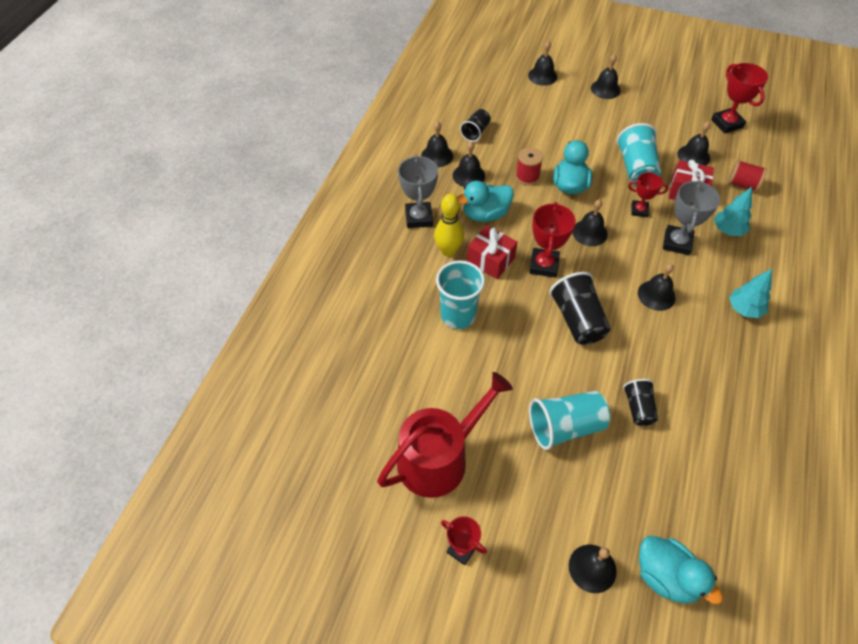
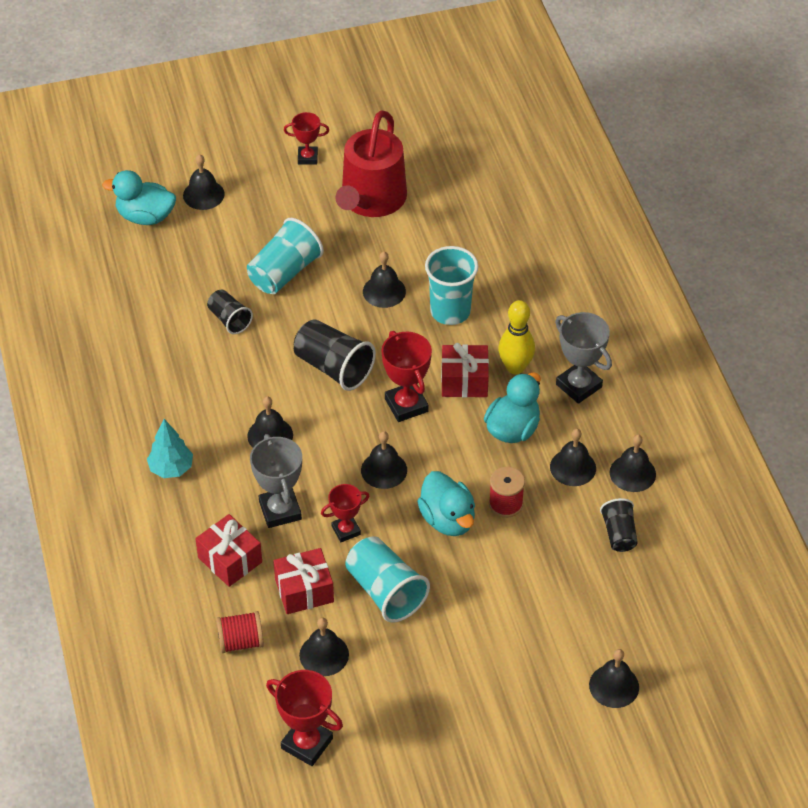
camera: 145 degrees right, 5 degrees down
(605, 89) = (510, 712): black bell -> black bell (384, 291)
(727, 230) = (230, 560): turquoise tree -> red gift

